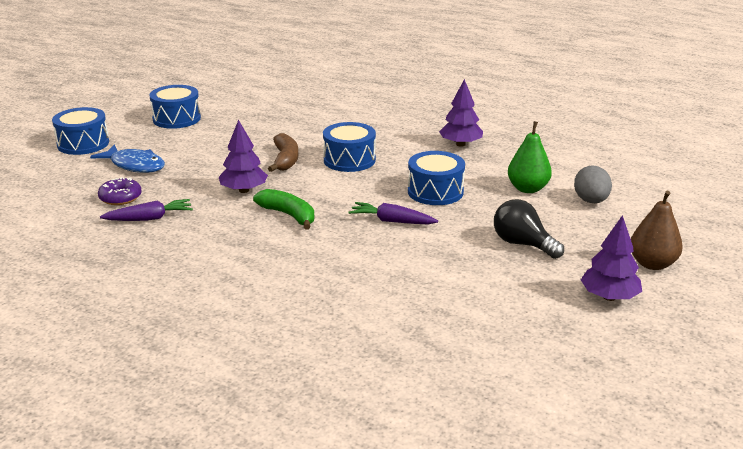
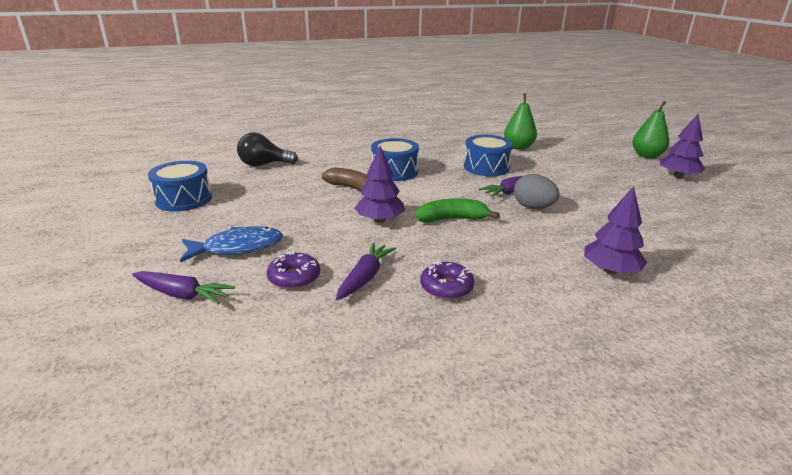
camera: 50 degrees left, 0 degrees up
(63, 177) = (182, 294): none -> purple carrot
(83, 144) = (128, 257): blue drum -> none
(172, 250) = (446, 287): none -> purple donut
(460, 144) = (429, 140): purple tree -> purple tree (610, 271)
(522, 244) = (590, 172): black light bulb -> black light bulb (264, 164)
(591, 201) = (555, 141): grey egg -> grey egg (533, 207)
(652, 264) = (646, 156): brown pear -> green pear

